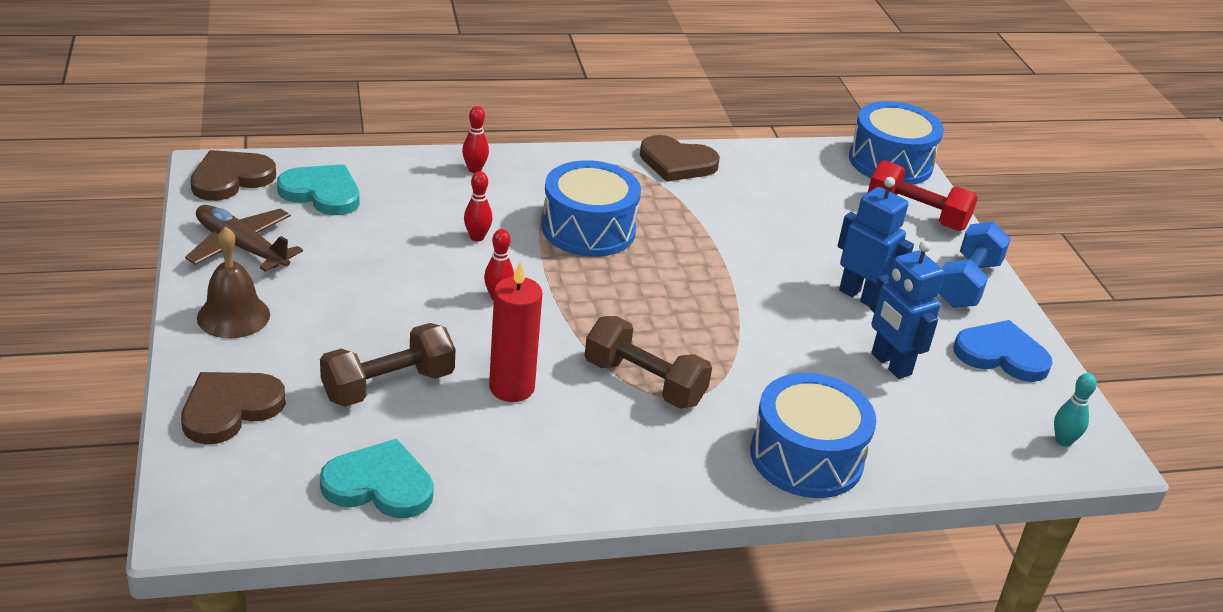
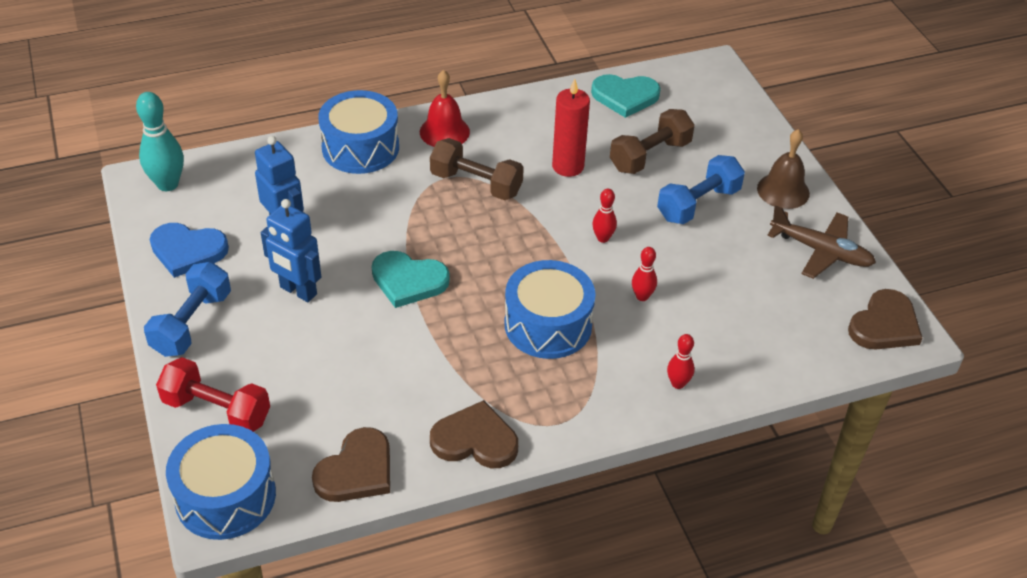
camera: 175 degrees right, 10 degrees up
(230, 409) = (738, 127): brown heart -> brown heart (356, 470)
(322, 193) = (797, 323): turquoise heart -> turquoise heart (408, 281)
(357, 316) = (698, 204): none -> blue dumbbell
(681, 465) = (444, 132): none -> red bell
(1063, 441) = (167, 184): turquoise bowling pin -> turquoise bowling pin, size x1.79

